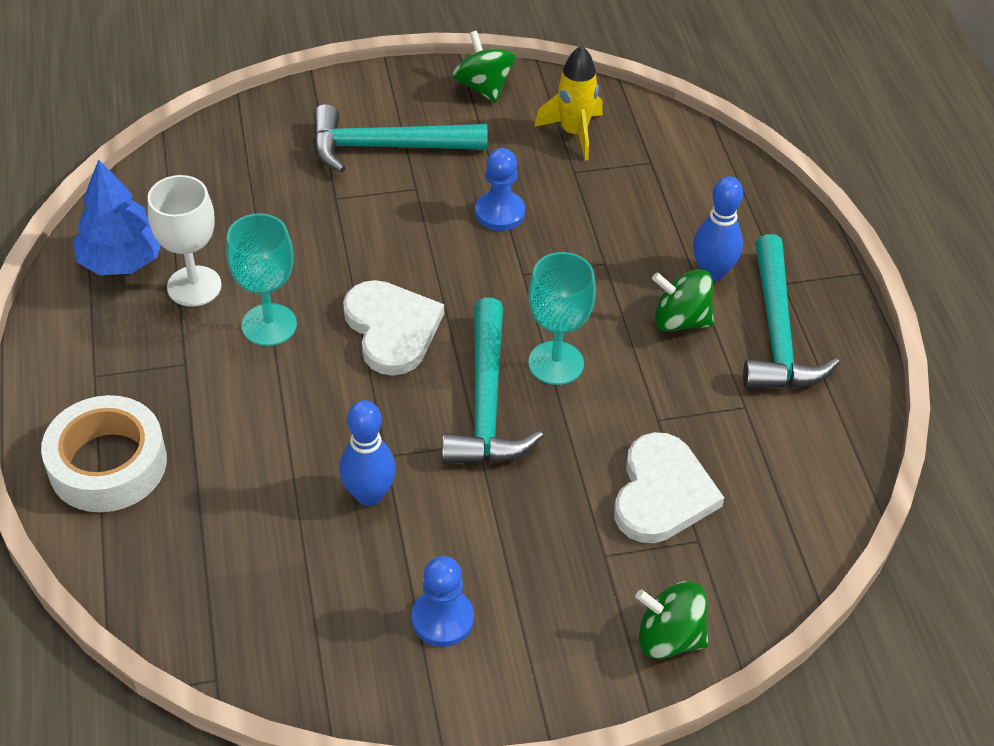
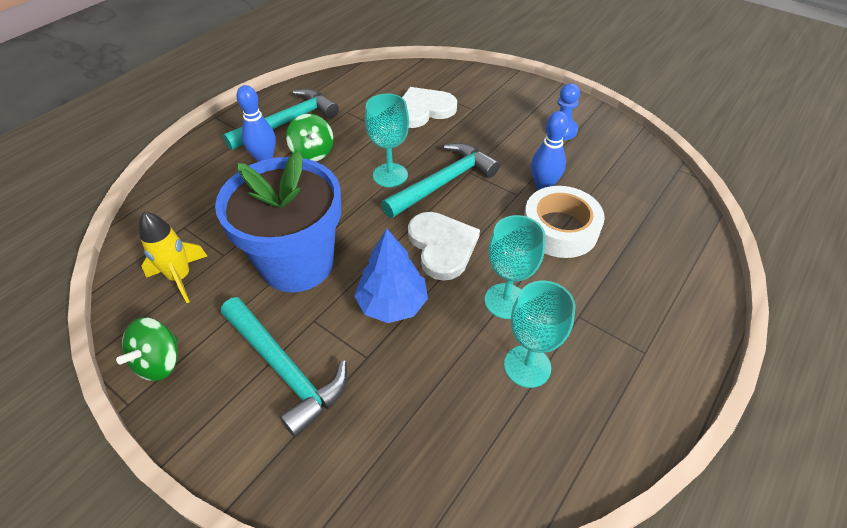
camera: 130 degrees left, 0 degrees up
(108, 464) = (671, 290): white tape -> white tape (559, 229)
(122, 260) = (561, 433): blue tree -> blue tree (392, 303)
(194, 286) = (527, 366): white goblet -> turquoise goblet
(392, 329) = (442, 246): white heart -> white heart turned 135 degrees clockwise
(499, 212) = (297, 264): blue pawn -> blue flower pot
(669, 638) = (485, 79): green spinning top -> none

